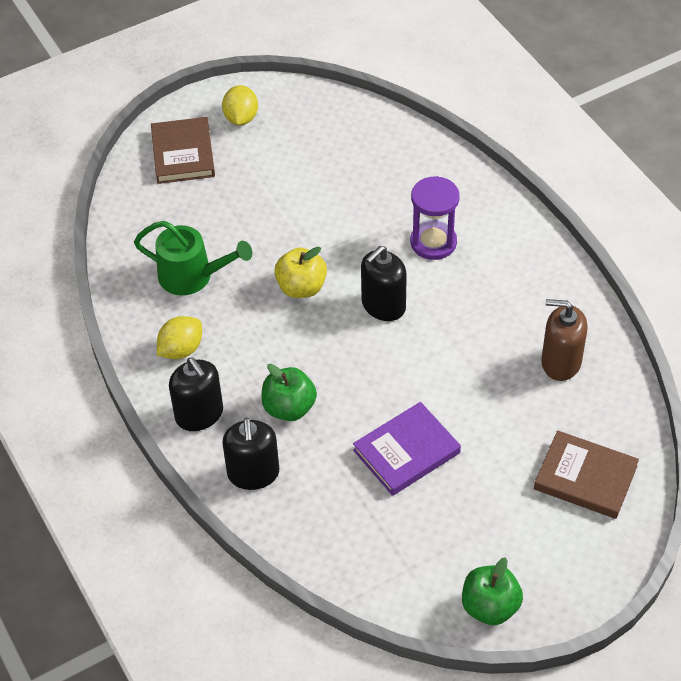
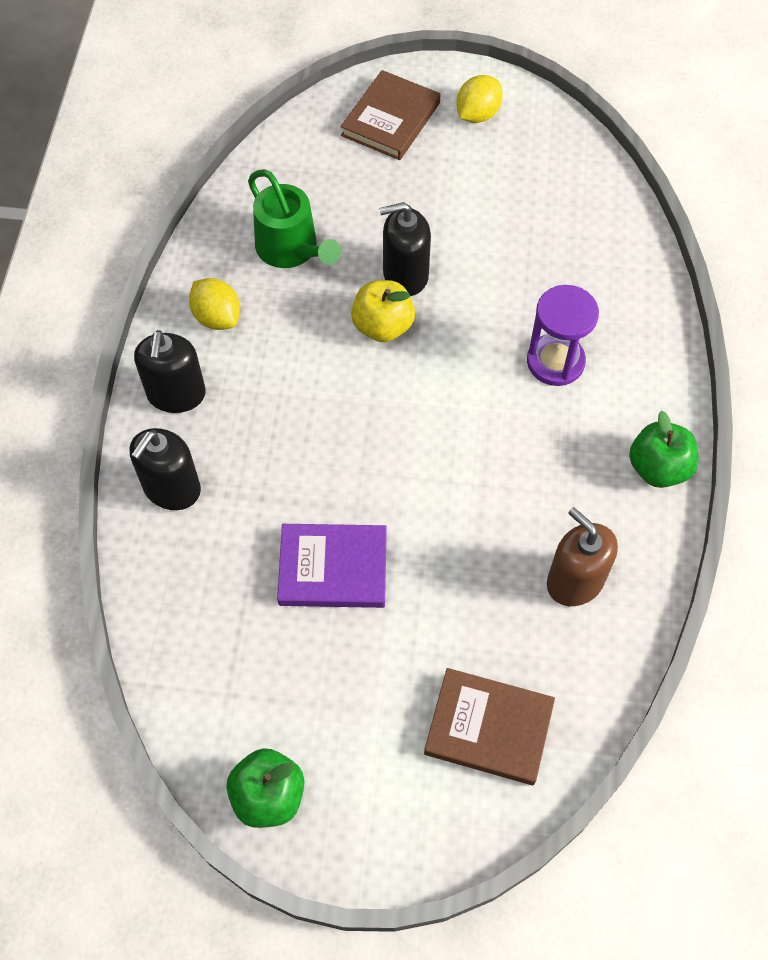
camera: 35 degrees right, 10 degrees up
(181, 349) = (217, 317): yellow lemon -> yellow lemon turned 60 degrees clockwise
(289, 408) = (263, 444): green apple -> green apple (658, 468)
(383, 305) = (446, 397): black soap dispenser -> black soap dispenser (405, 275)
(585, 477) = (489, 728): brown book -> brown book turned 45 degrees counterclockwise

